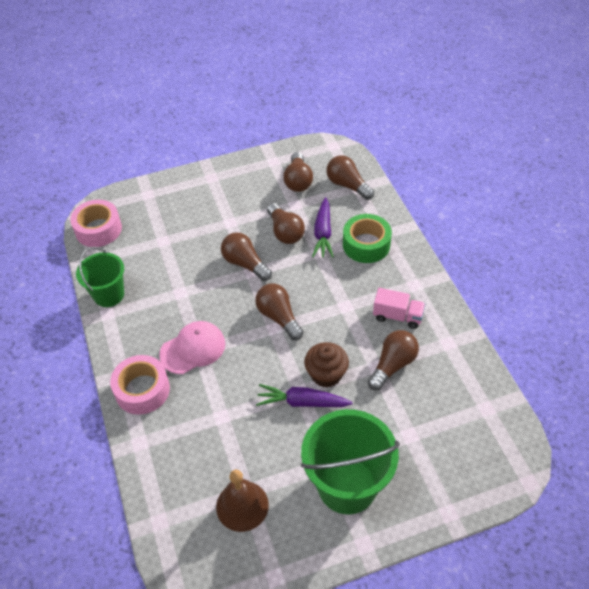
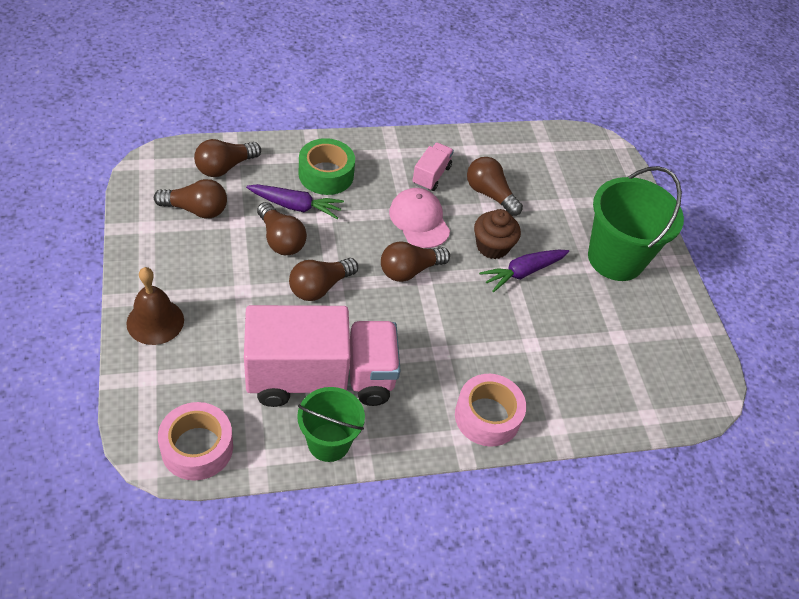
camera: 90 degrees left, 0 degrees up
(162, 280) = (320, 378): none -> pink truck
(193, 349) = (438, 358): pink cap -> pink cap (419, 220)
(242, 505) = (633, 342): brown bell -> brown bell (155, 321)
(285, 232) = (281, 239): brown light bulb -> brown light bulb turned 75 degrees clockwise
(302, 402) = (523, 272): purple carrot -> purple carrot turned 45 degrees clockwise

